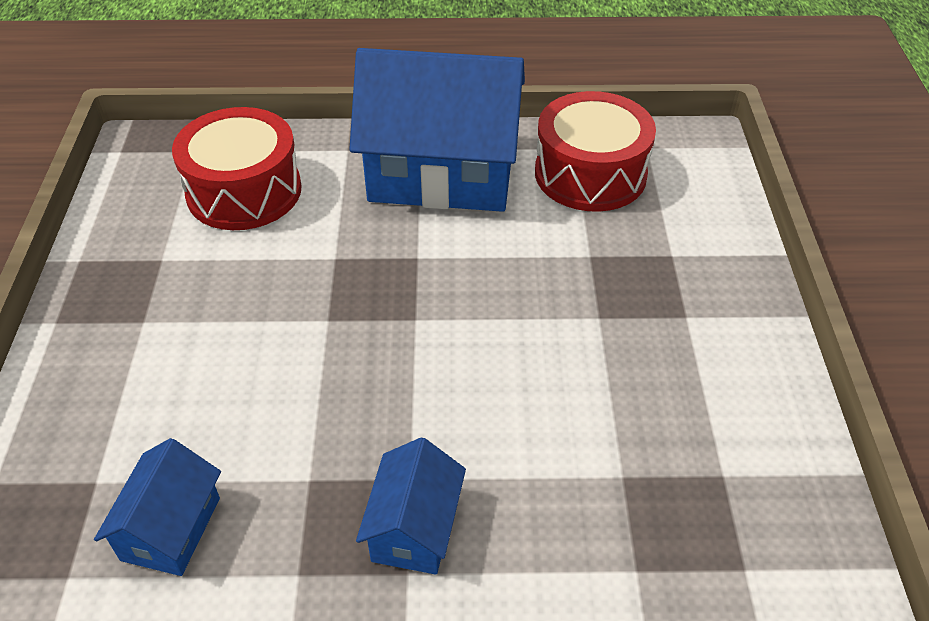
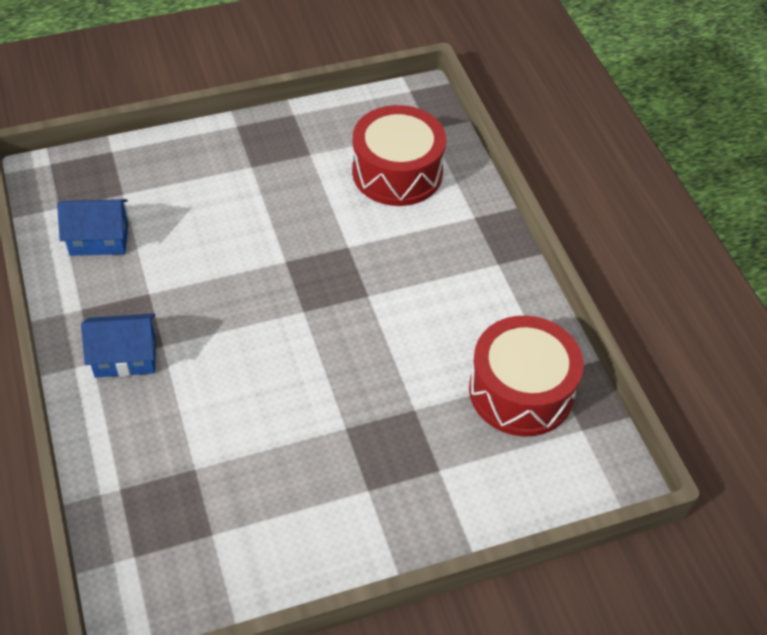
camera: 70 degrees right, 5 degrees up
(442, 173) = (472, 286): blue house -> none

